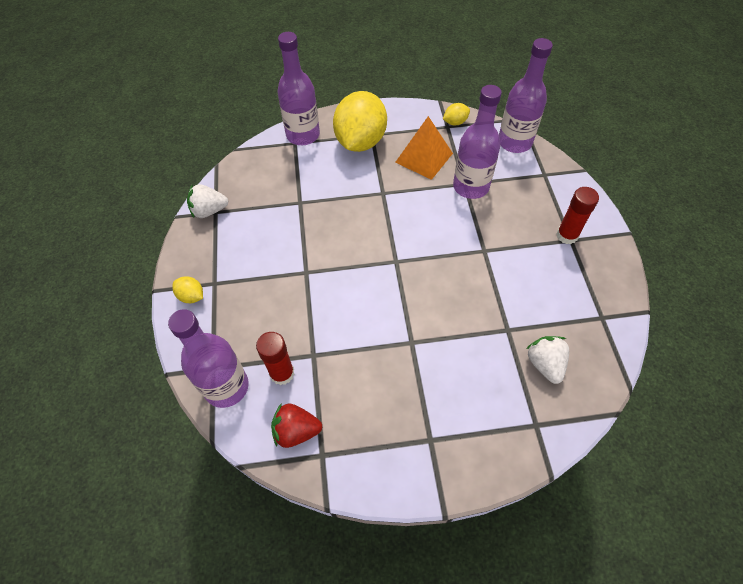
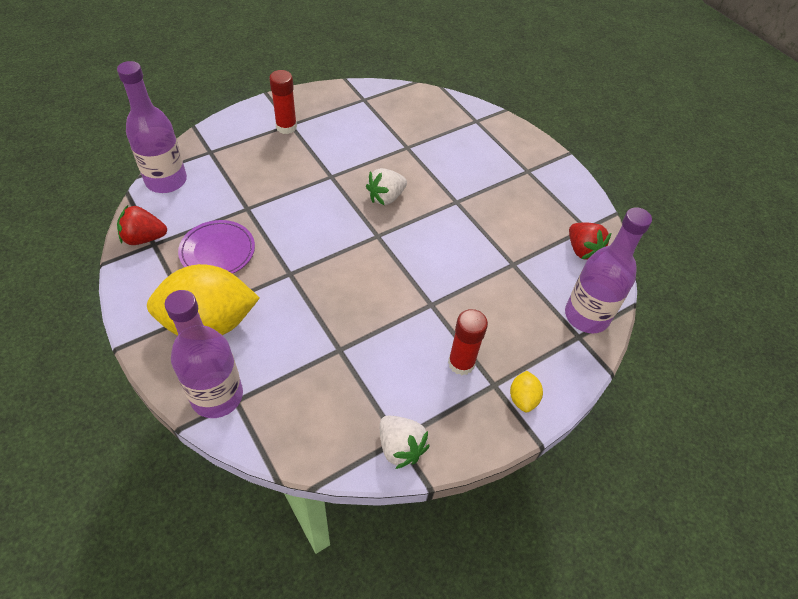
camera: 120 degrees left, 5 degrees down
(282, 373) = (545, 279): red glue stick -> red glue stick (461, 363)
(424, 157) = (217, 251): orange pyramid -> purple plate
(455, 122) = (144, 238): yellow lemon -> red strawberry
(470, 187) = (250, 202): purple bottle -> none
(545, 364) = (425, 123): white strawberry -> white strawberry (386, 197)

